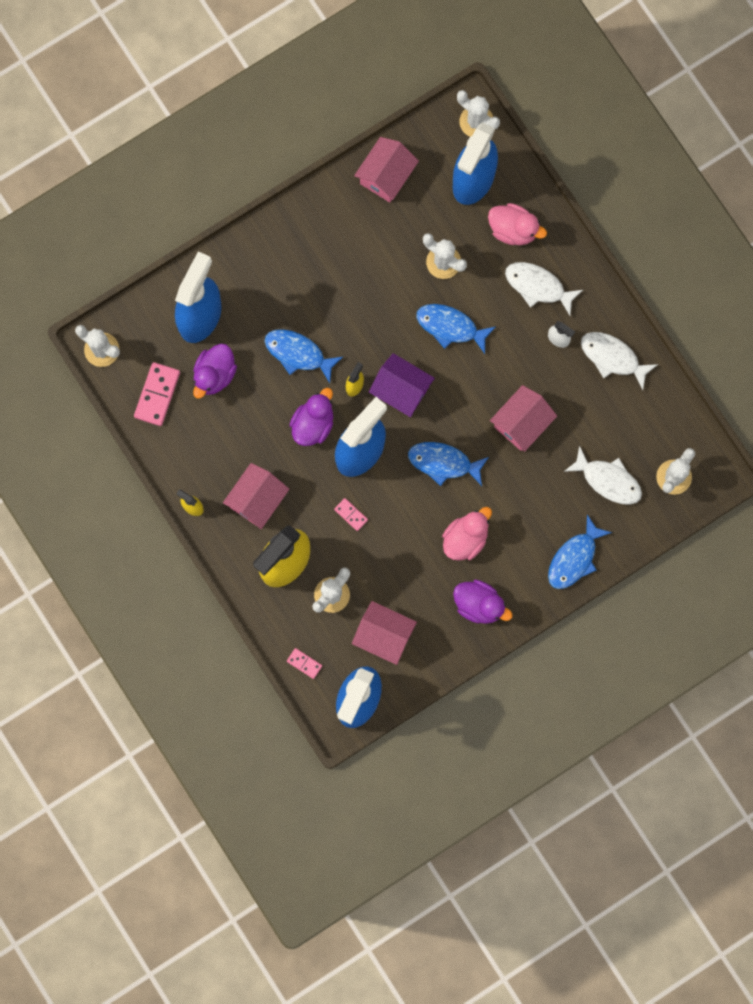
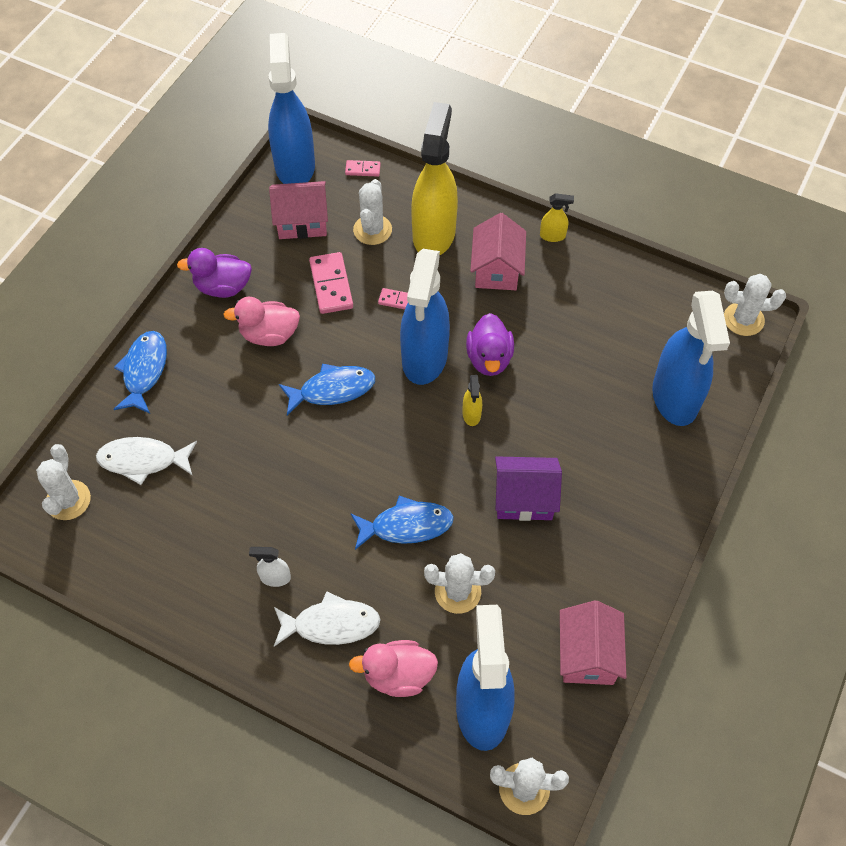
camera: 150 degrees right, 20 degrees down
(157, 395) = (659, 308): pink domino -> pink domino (331, 285)
(214, 375) = (619, 353): purple duck -> none
(298, 353) = (551, 414): blue fish -> none
(401, 390) = (419, 434): purple house -> purple house (524, 498)
(465, 538) = (269, 335): pink duck -> pink duck turned 75 degrees clockwise
(521, 423) = (270, 468): pink house -> none
(612, 357) = (200, 591): white fish -> none

